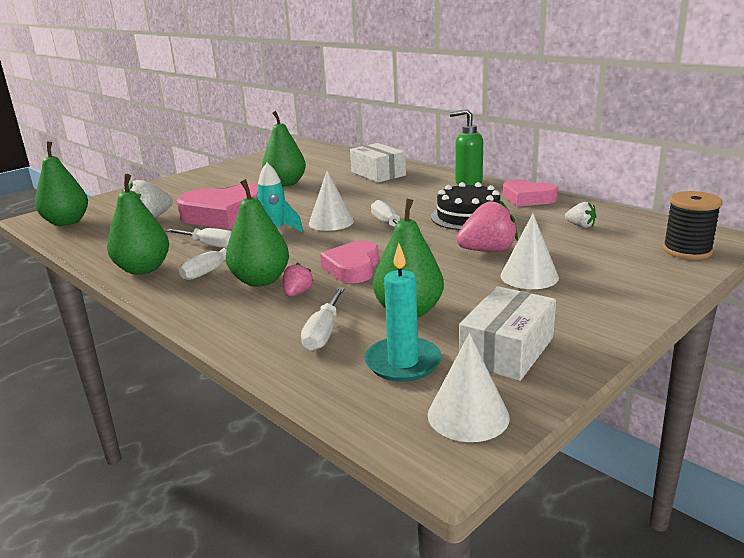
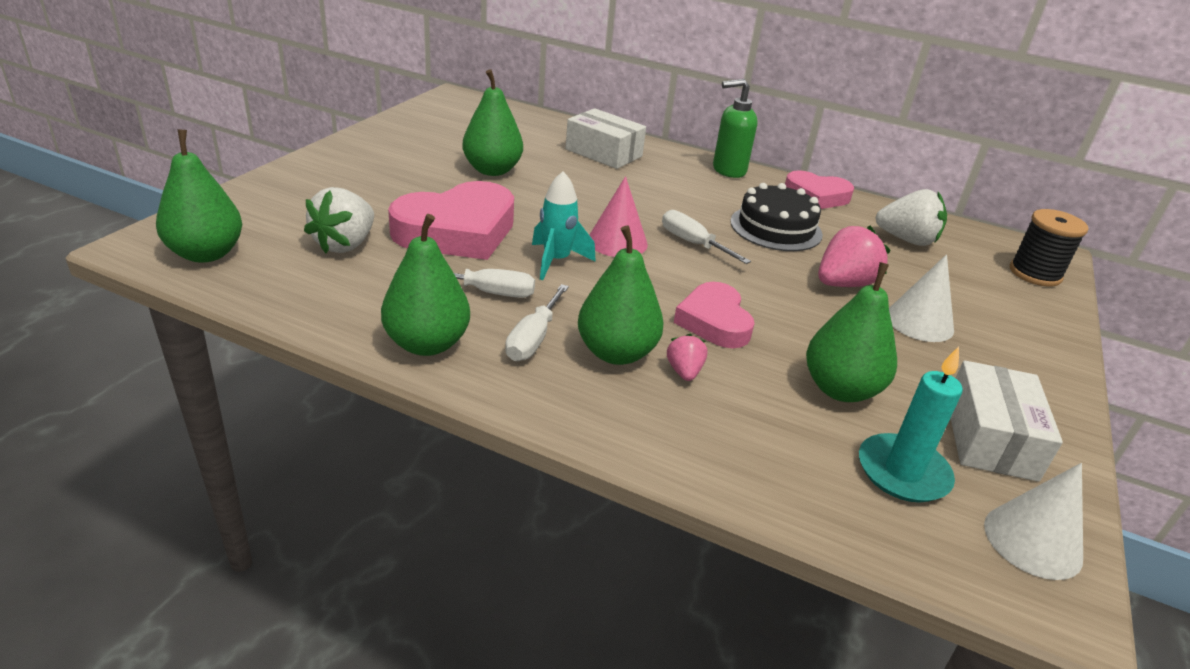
camera: 25 degrees left, 10 degrees up
(323, 333) = (774, 436): white screwdriver -> none
(331, 222) = (617, 242): white cone -> pink cone
(580, 226) = (907, 240): white strawberry -> white strawberry, size x1.84

